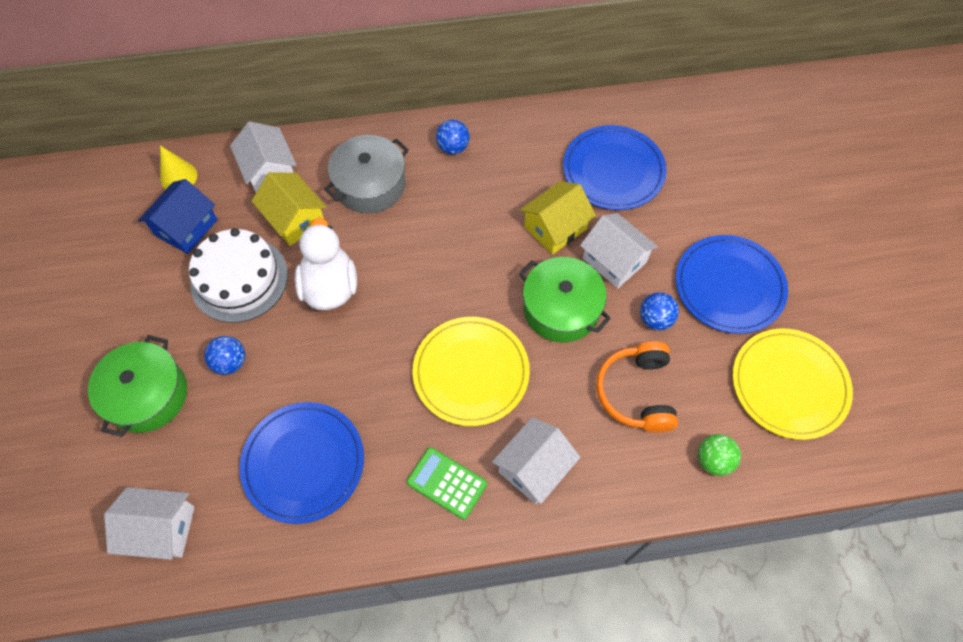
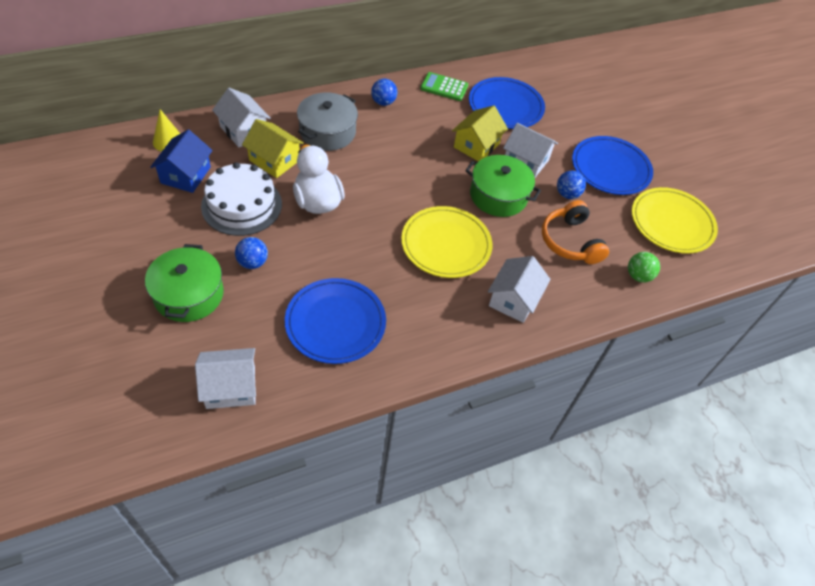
camera: 20 degrees left, 10 degrees down
(447, 483) = (452, 319): green calculator -> green calculator (444, 87)

